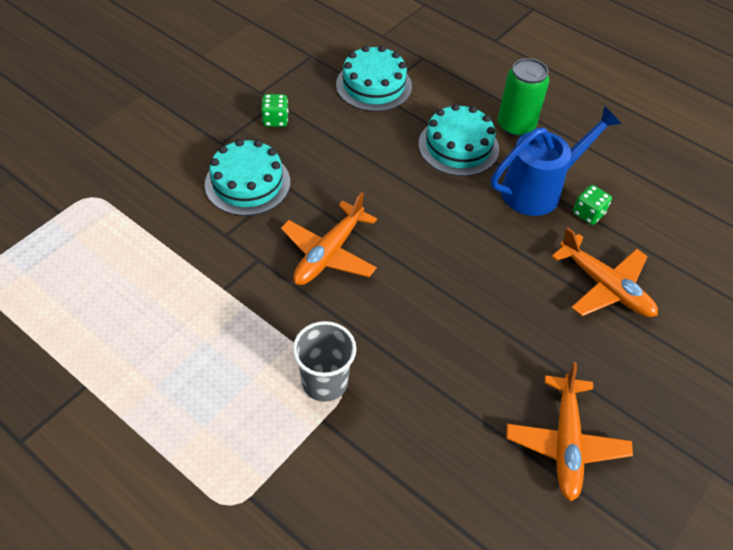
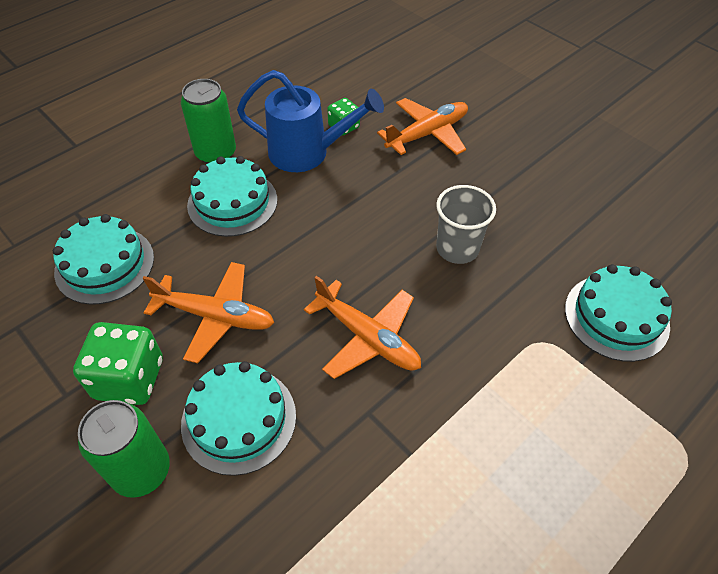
camera: 80 degrees left, 0 degrees up
(207, 140) = (141, 470): none -> green can
(275, 120) = (129, 379): green dice -> green dice, size x1.78
(325, 382) = (536, 356): grey cup -> grey cup (457, 248)
(382, 459) = (616, 317): none -> turquoise cake
(539, 189) = (307, 153): blue watering can -> blue watering can turned 120 degrees clockwise
(566, 443) = (583, 189): orange plane -> orange plane (215, 316)

